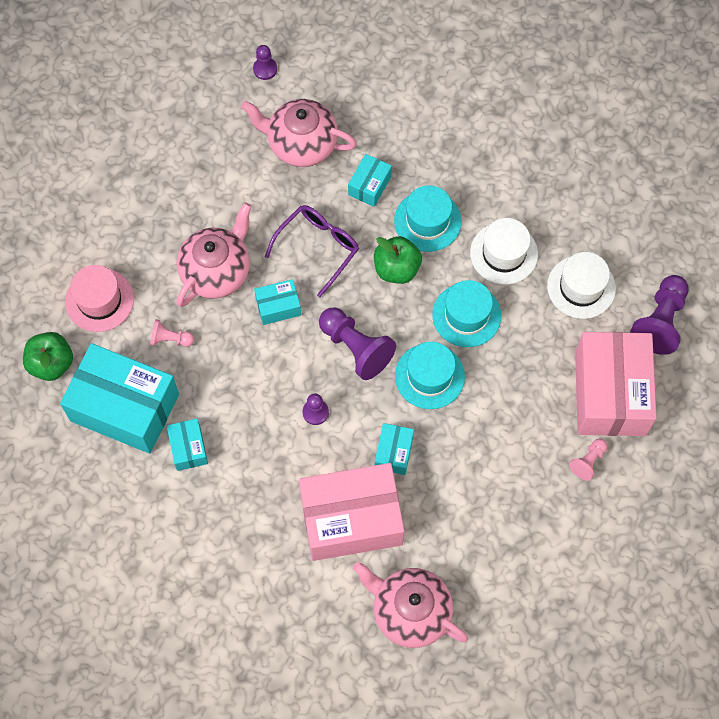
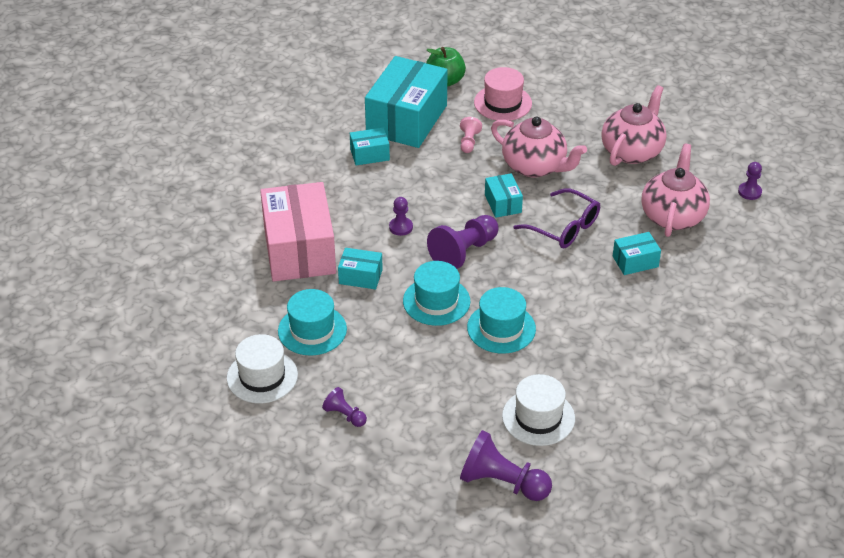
camera: 90 degrees right, 25 degrees down
(369, 185) = (635, 261): turquoise box -> turquoise box turned 45 degrees counterclockwise
(396, 269) = (547, 279): green apple -> none
(410, 611) = (211, 286): pink teapot -> pink teapot (632, 151)
(427, 221) = (601, 302): turquoise hat -> turquoise hat (312, 330)
(504, 253) = (571, 357): white hat -> white hat (262, 376)
(588, 461) = (345, 415): pink pawn -> purple pawn
(610, 393) = (418, 436): pink box -> none

